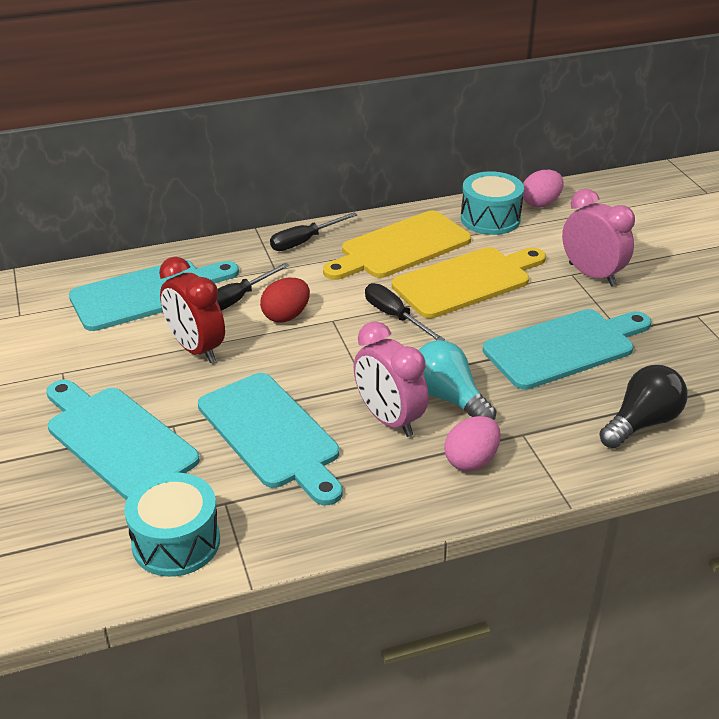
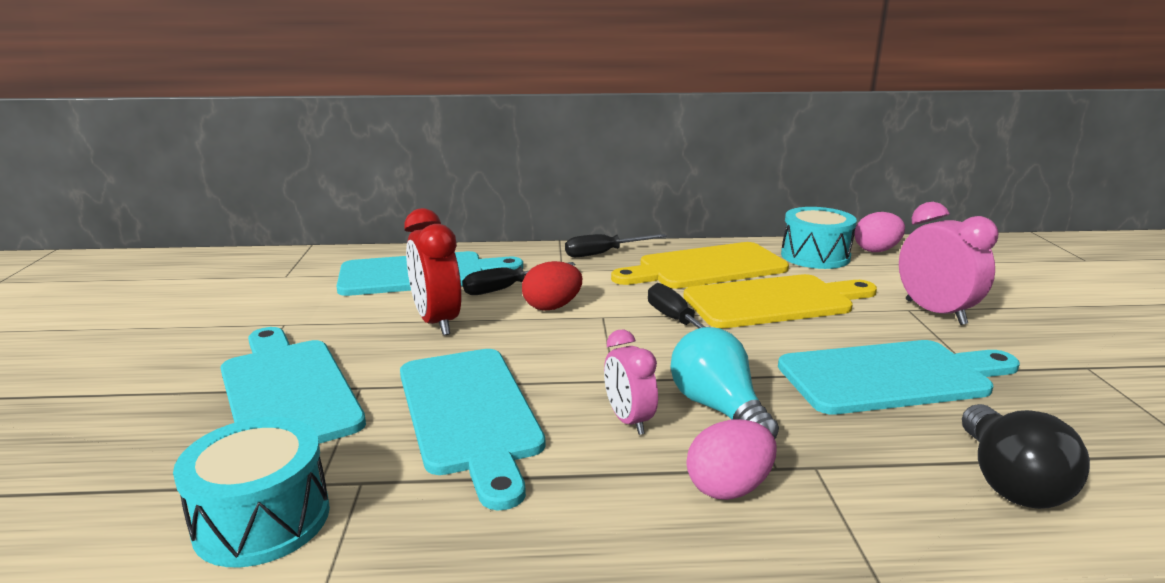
camera: 15 degrees right, 15 degrees down
(389, 419) = (628, 420): pink clock -> pink clock, size x0.64
(641, 423) = (1009, 481): black light bulb -> black light bulb turned 120 degrees clockwise

